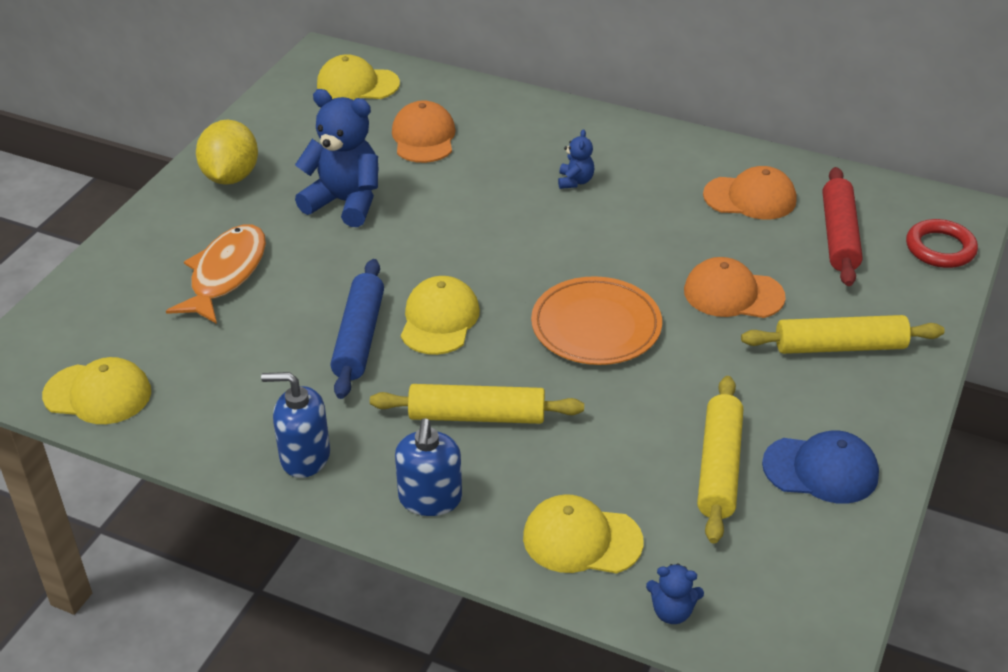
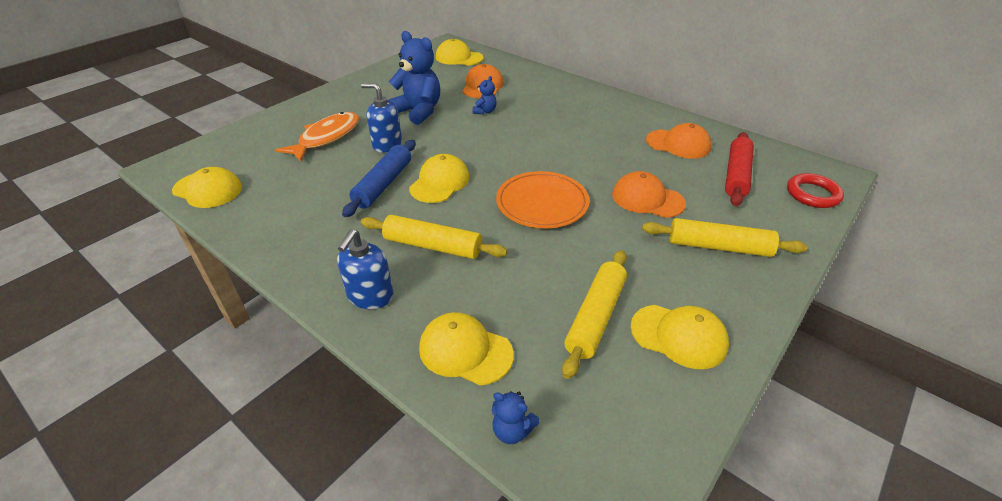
camera: 15 degrees right, 0 degrees up
(231, 177) = (362, 91): yellow lemon -> none
(304, 457) = (304, 250): blue soap dispenser -> blue soap dispenser (387, 144)
(575, 181) = (564, 120): blue teddy bear -> blue teddy bear (485, 111)
(821, 470) = (679, 336): blue cap -> yellow cap

